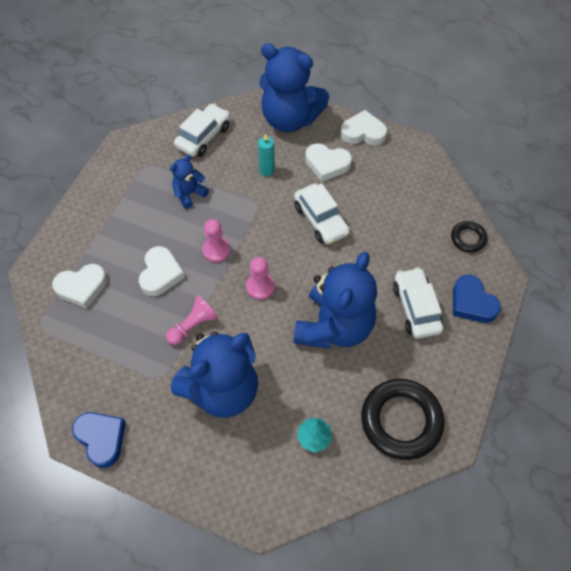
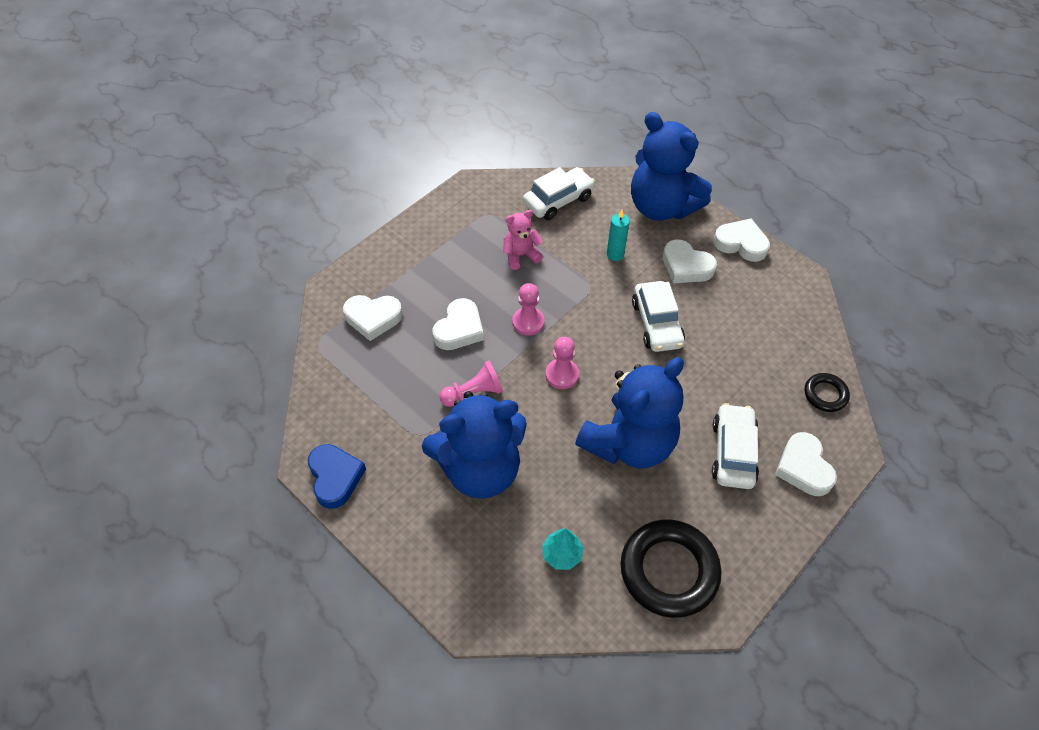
camera: 20 degrees right, 5 degrees down
(189, 194) = (521, 255): blue teddy bear -> pink teddy bear
(472, 303) = (803, 468): blue heart -> white heart

